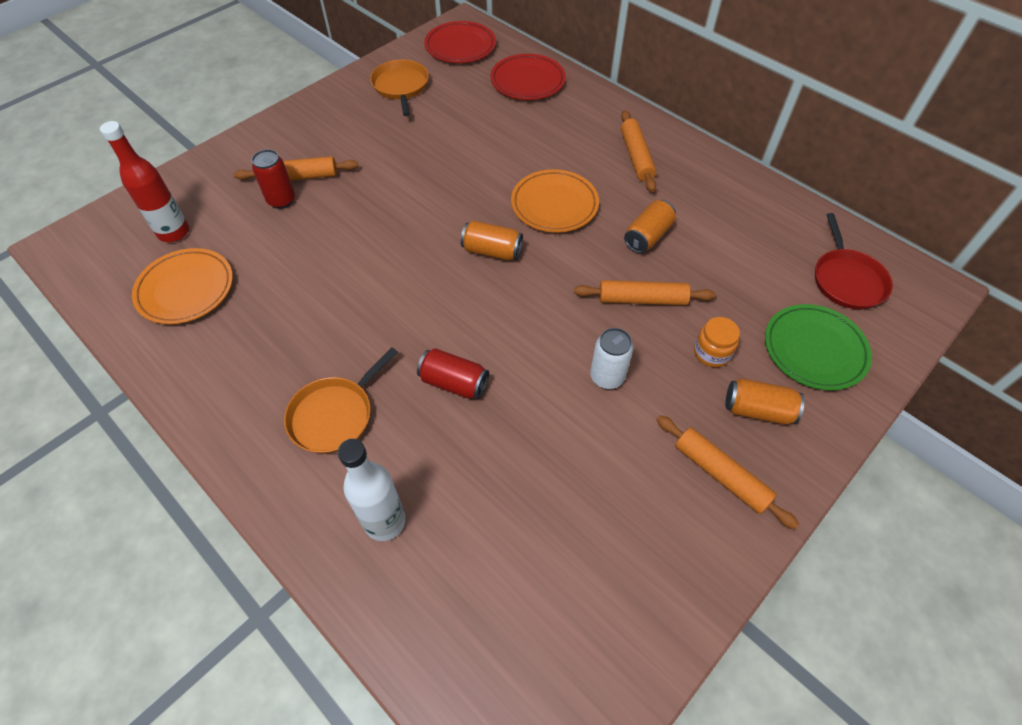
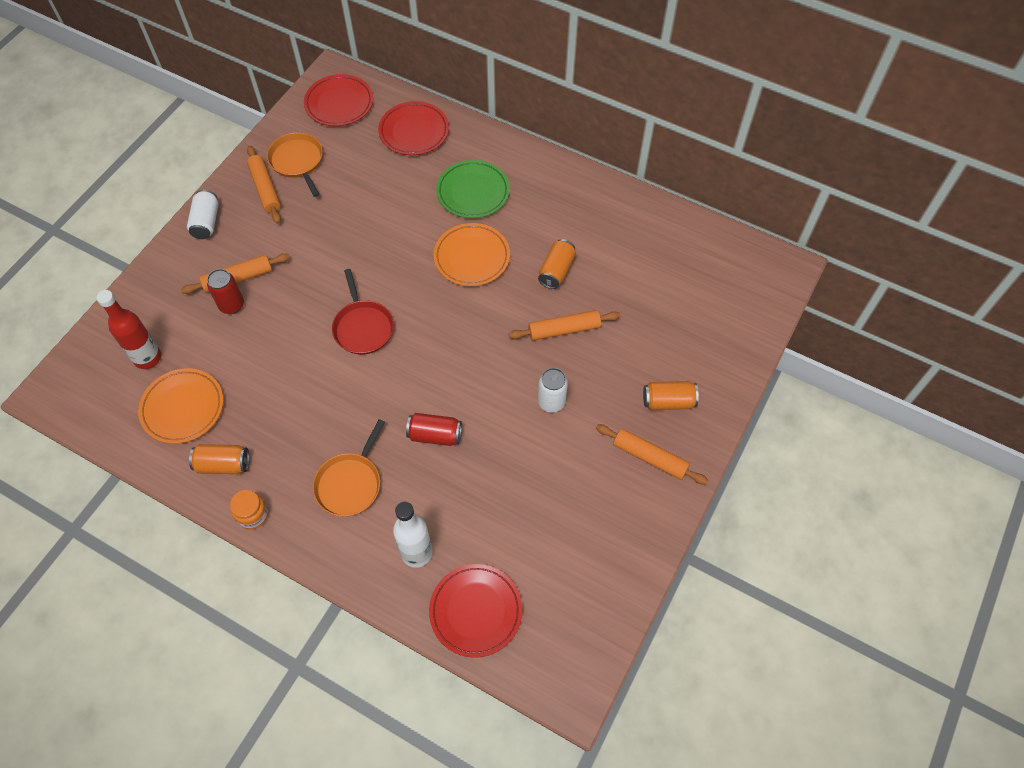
camera: 15 degrees left, 5 degrees up
(289, 122) = (206, 222): none -> white can
(436, 623) = (476, 611): none -> red plate
(492, 251) = (431, 313): orange can -> orange can (223, 464)
(636, 156) = (530, 194): orange rolling pin -> orange rolling pin (265, 189)
(711, 353) = (626, 363): orange jar -> orange jar (253, 515)
(814, 350) = (702, 342): green plate -> green plate (473, 192)
(847, 280) = (719, 275): red pan -> red pan (363, 327)

